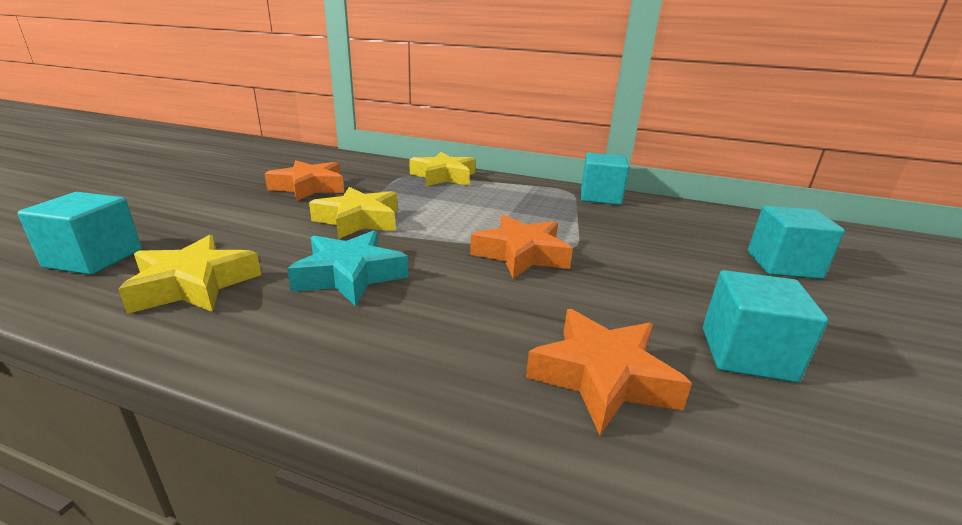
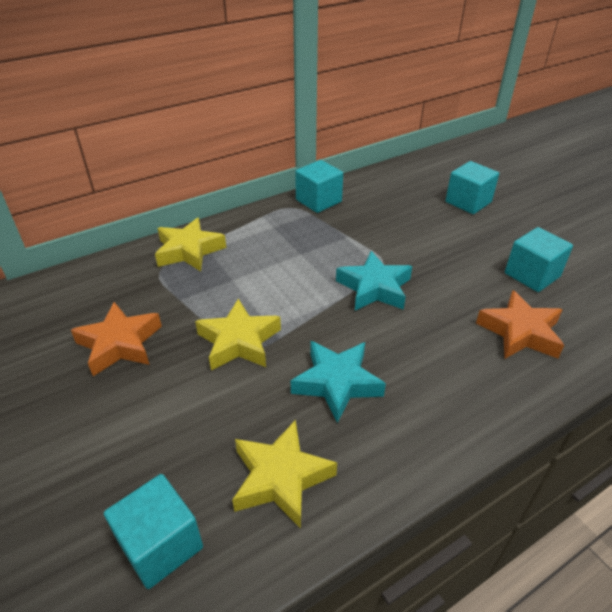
camera: 50 degrees left, 15 degrees up
(521, 254) = (374, 288): orange star -> turquoise star

